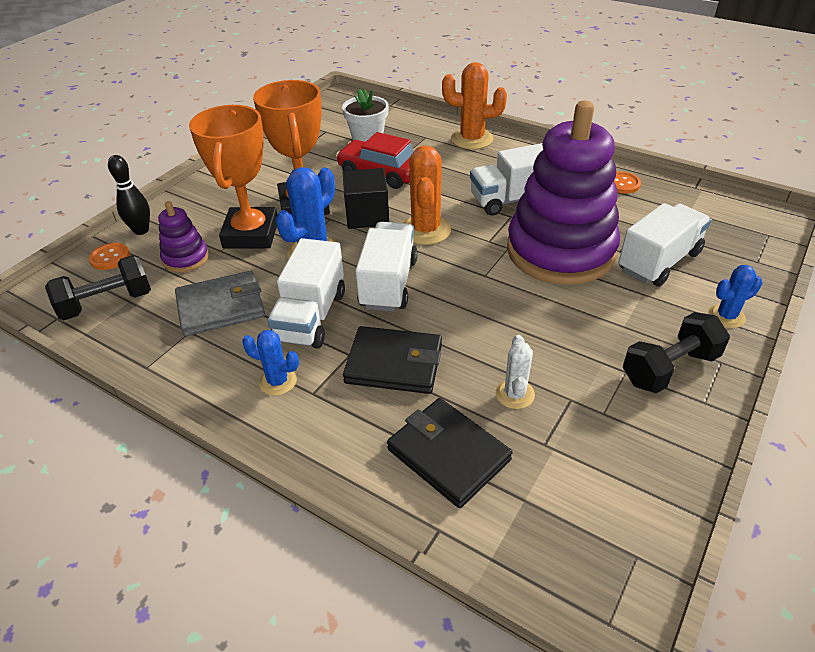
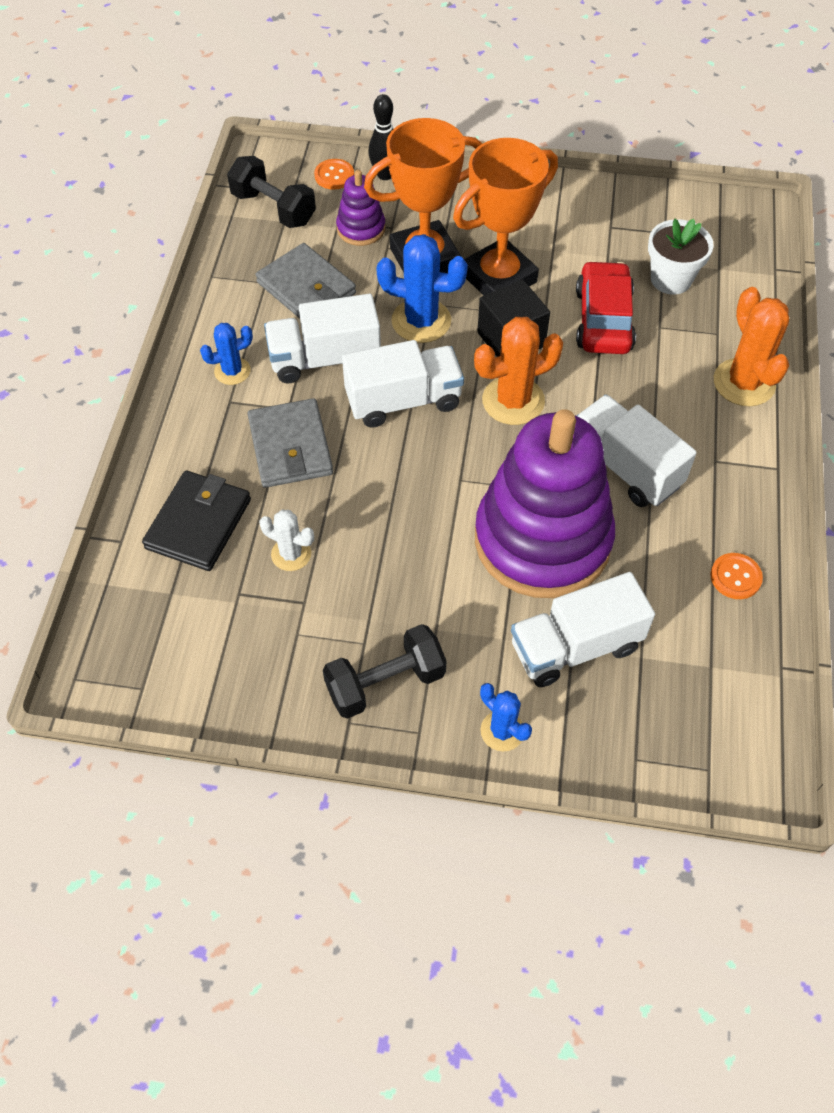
camera: 65 degrees right, 15 degrees up
(277, 381) = (232, 371): blue cactus -> blue cactus turned 75 degrees clockwise
(394, 364) = (290, 447): black wallet -> grey wallet
(515, 394) = (291, 554): white cactus -> white cactus turned 45 degrees clockwise
(659, 262) = (575, 646): white truck -> white truck turned 135 degrees clockwise
(669, 368) = (385, 683): black dumbbell -> black dumbbell turned 60 degrees counterclockwise

